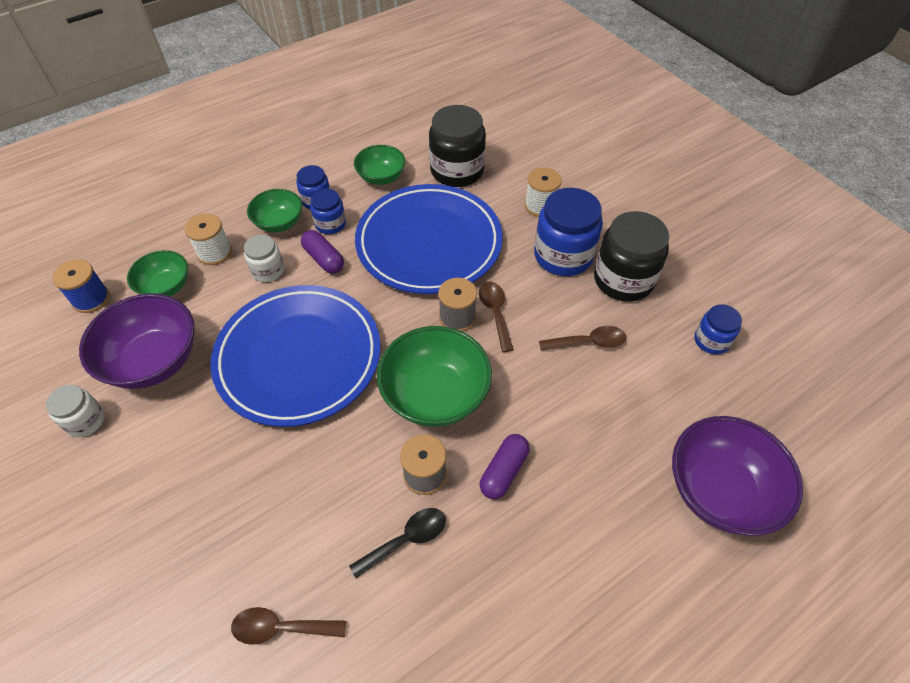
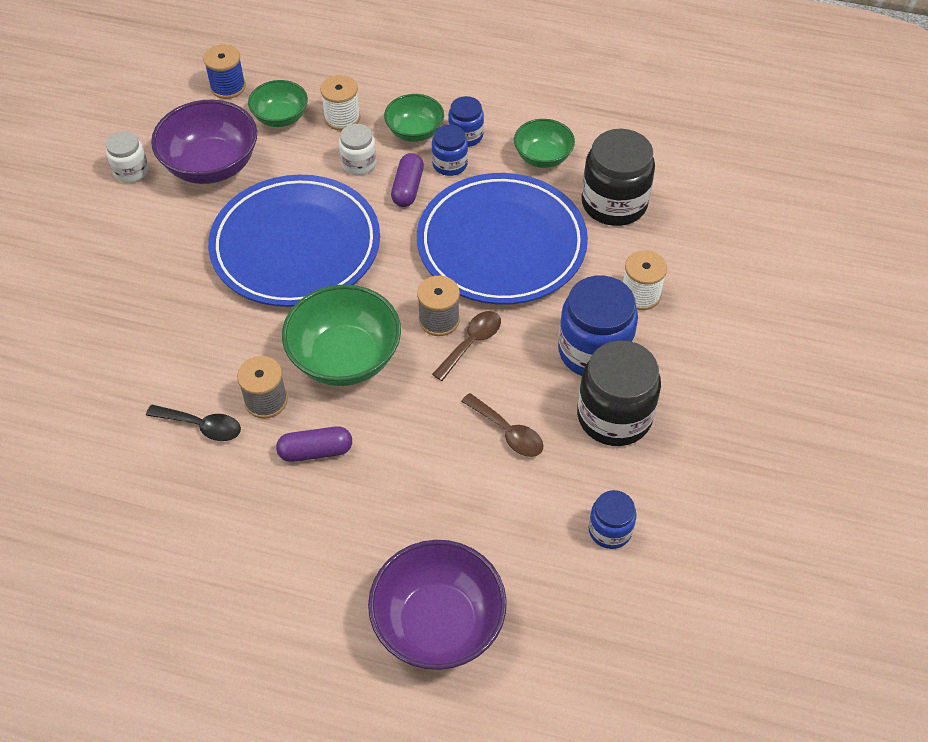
camera: 50 degrees right, 0 degrees up
(281, 628) = (78, 399): brown spoon -> none

